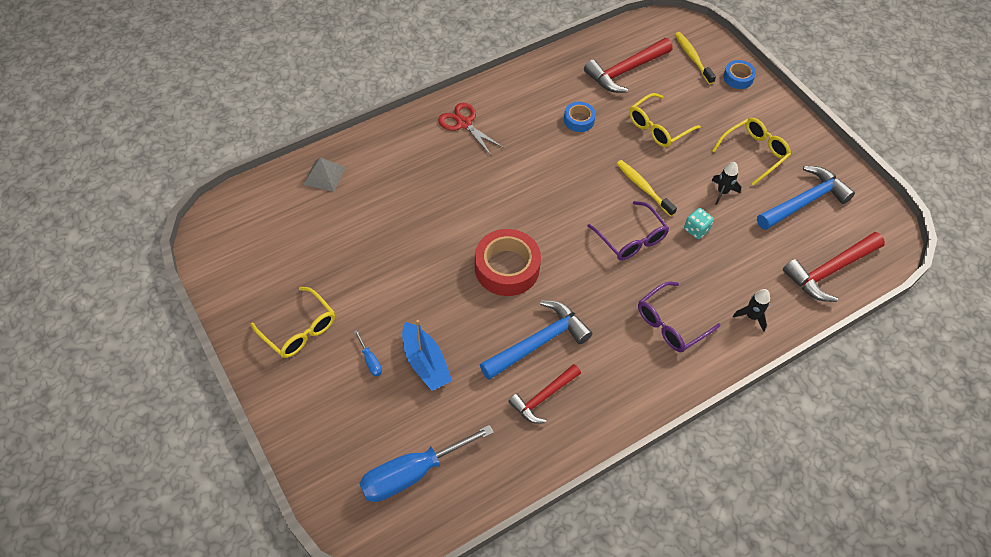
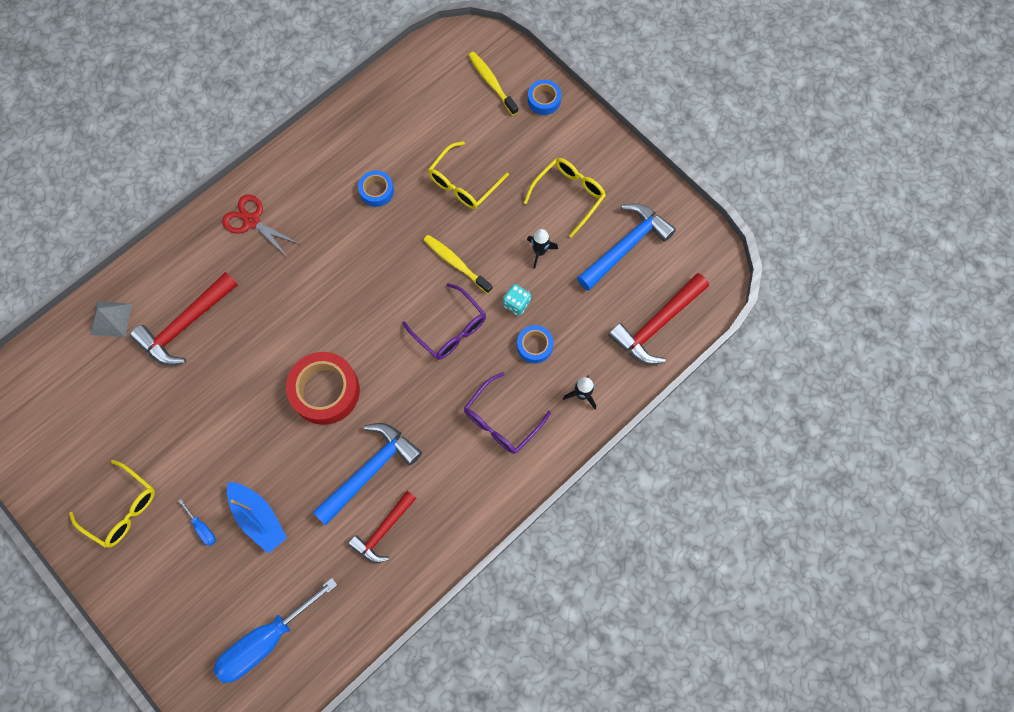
camera: 10 degrees left, 15 degrees up
(625, 71) = (420, 115): red hammer -> red hammer (186, 324)
(710, 267) = (534, 346): none -> blue tape

